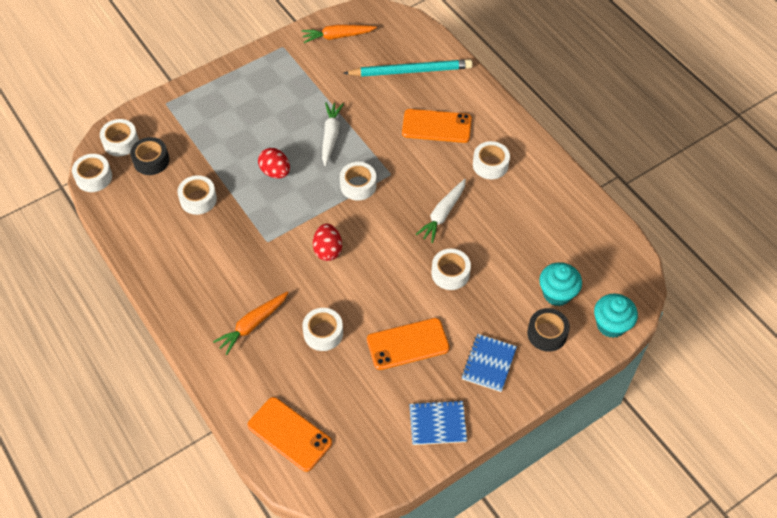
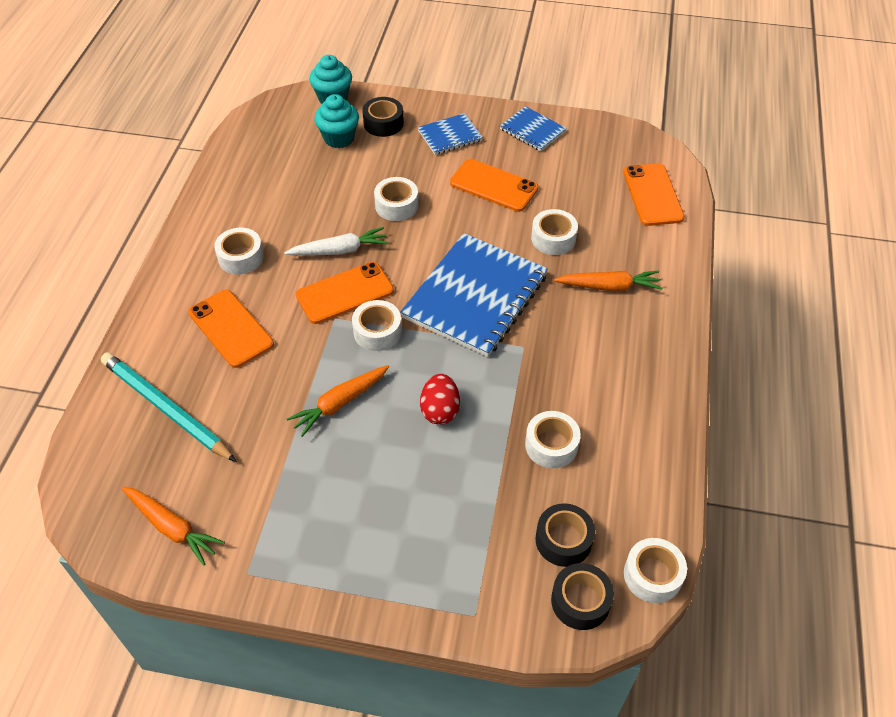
camera: 135 degrees left, 5 degrees down
(121, 142) = (580, 601): white tape -> black tape
(328, 250) = (475, 297): red egg -> blue notebook
(331, 136) = (340, 403): white carrot -> orange carrot
(404, 192) = (345, 293): none -> orange phone

